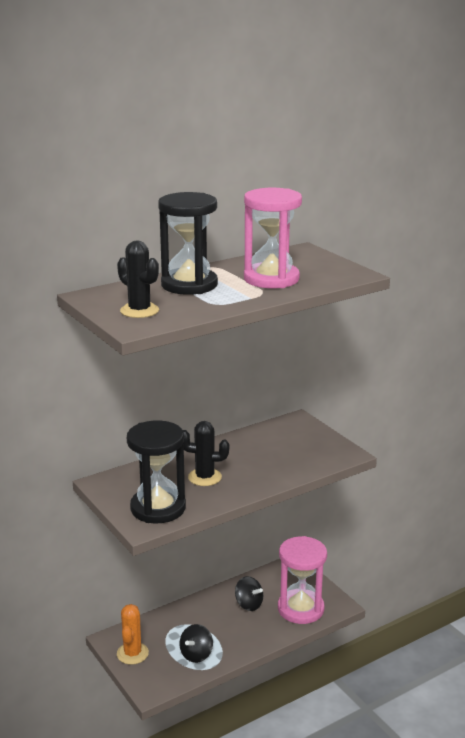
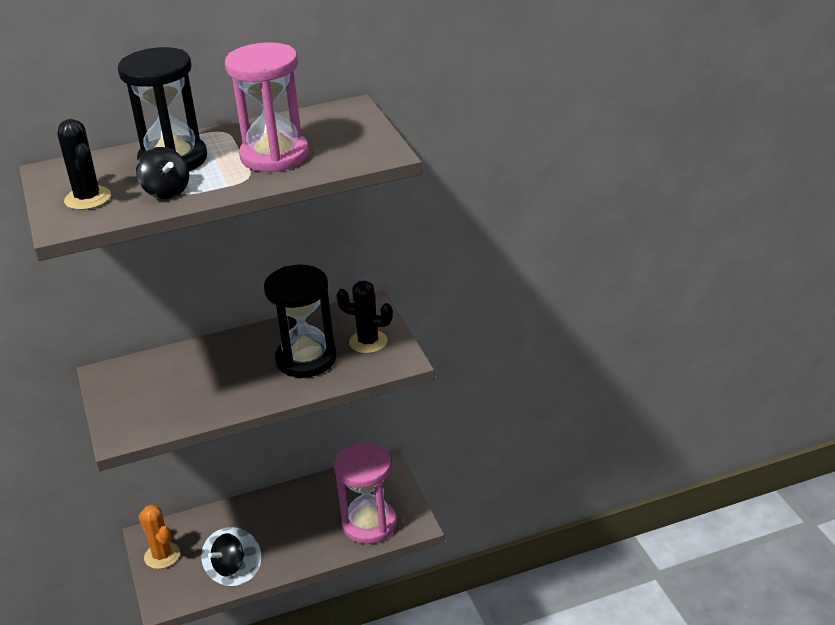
camera: 15 degrees right, 10 degrees up
(132, 653) = (162, 556): orange cactus -> orange cactus turned 60 degrees counterclockwise
(158, 508) = (147, 414): black hourglass -> black hourglass (306, 359)
(204, 477) = (220, 377): black cactus -> black cactus (368, 342)
(248, 604) = (313, 511): black spinning top -> black spinning top (166, 191)

